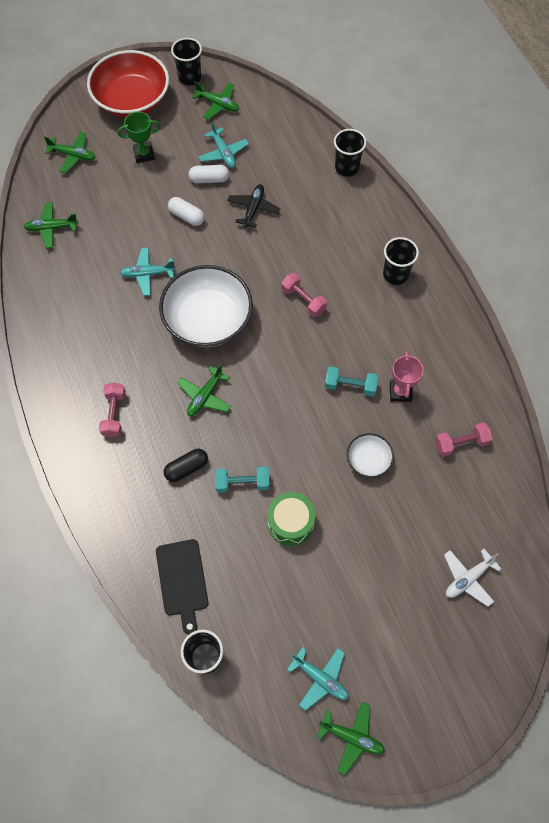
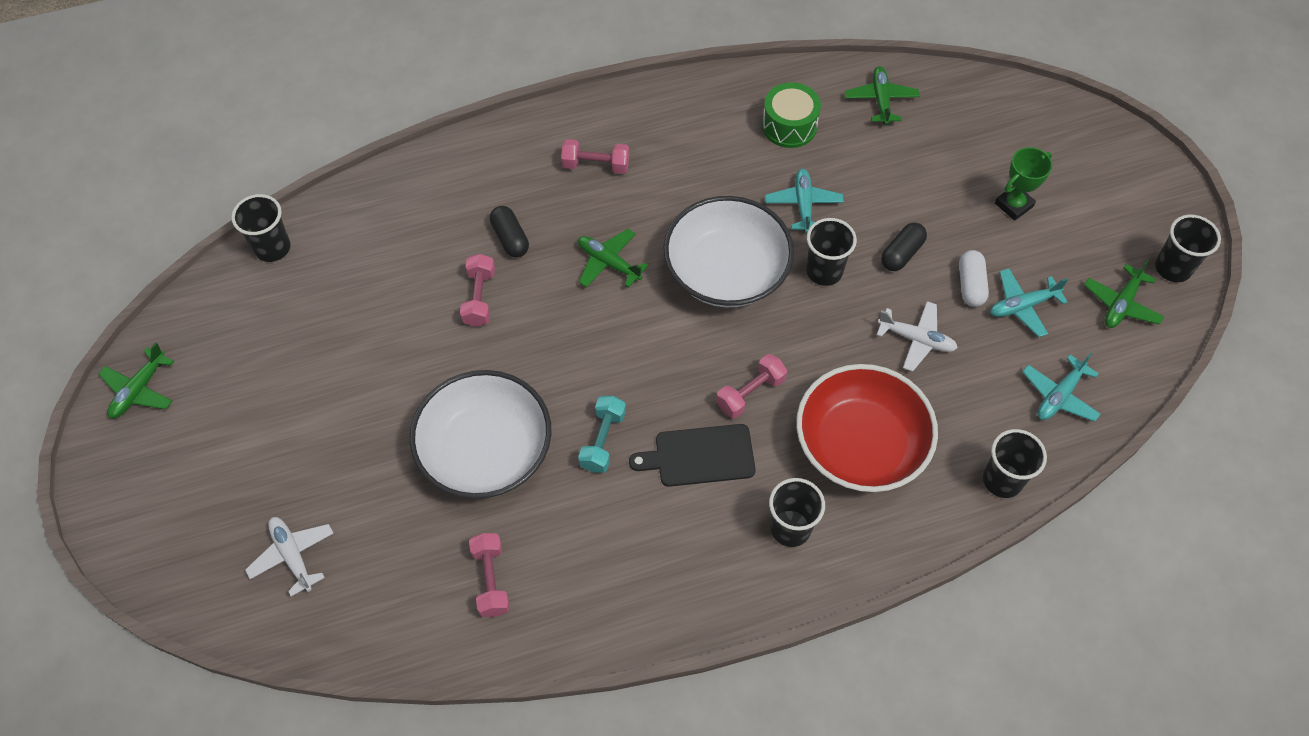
camera: 95 degrees right, 5 degrees down
(73, 155) = (1006, 122): green plane -> none
(132, 100) = (1117, 192): red bowl -> red bowl (860, 445)
(144, 154) = (1013, 205): green trophy -> green trophy turned 60 degrees clockwise
(182, 581) = (368, 229): black cutting board -> black cutting board (700, 456)
(186, 216) = (901, 253): white capsule -> black capsule
(204, 260) = (824, 271): none -> black cup
(242, 483) = (479, 298): turquoise dumbbell -> pink dumbbell
(253, 209) = (916, 339): black plane -> white plane
(290, 522) = (416, 348): green drum -> green drum (789, 126)
(320, 678) = (215, 363): turquoise plane -> turquoise plane (1059, 395)
(368, 460) = (486, 451): white bowl -> white bowl, size x2.09
(400, 392) = (585, 507): pink trophy -> none

